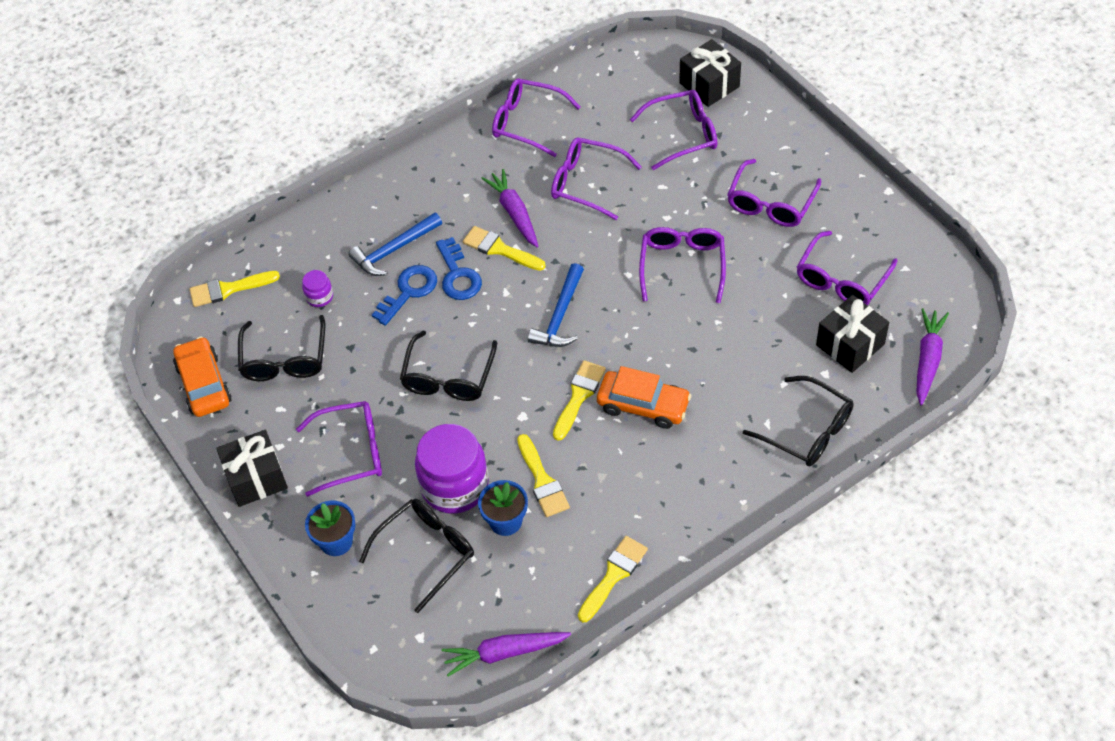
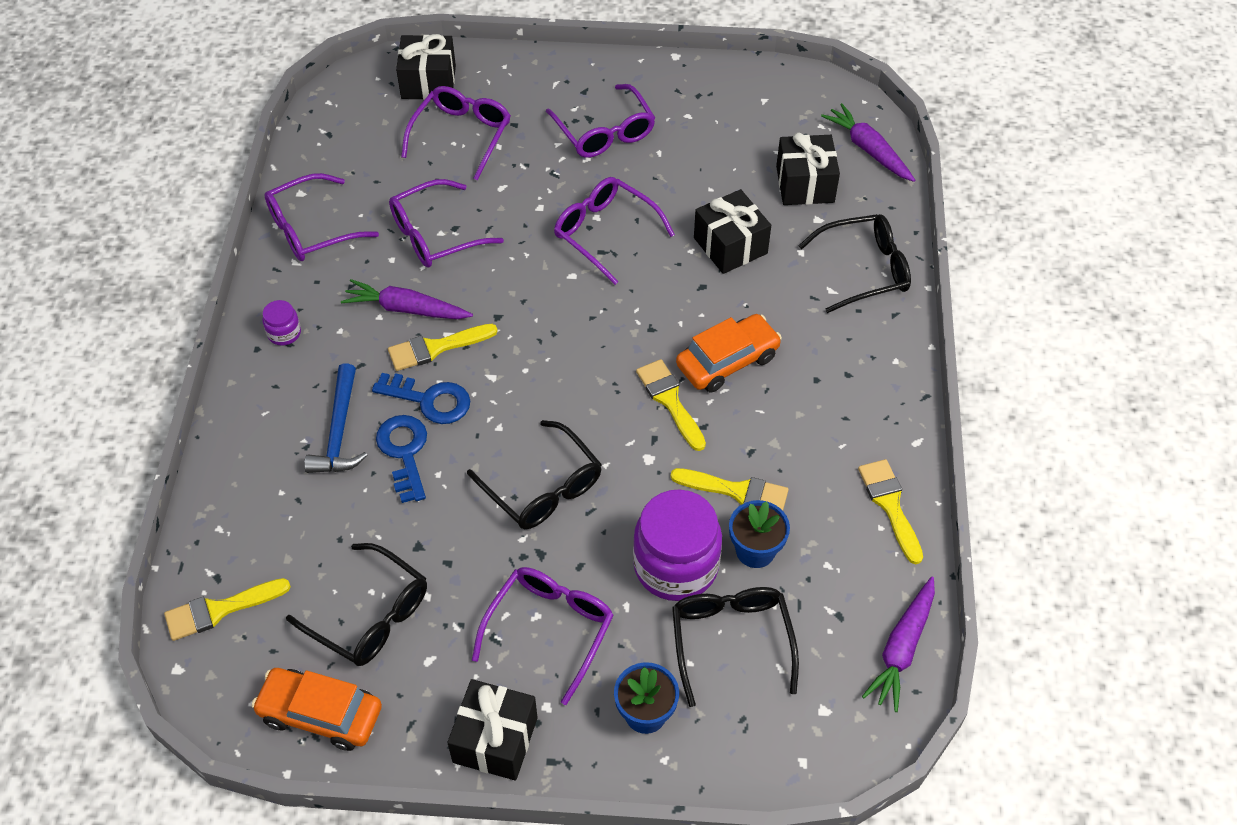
camera: 55 degrees left, 0 degrees up
(228, 289) = (220, 610): yellow brush -> yellow brush turned 45 degrees clockwise
(319, 297) = (325, 532): purple jar -> purple jar (284, 333)
(560, 316) = (564, 354): blue hammer -> none
(745, 340) = (730, 245): none -> black gift
(841, 280) = (734, 144): purple glasses -> none

